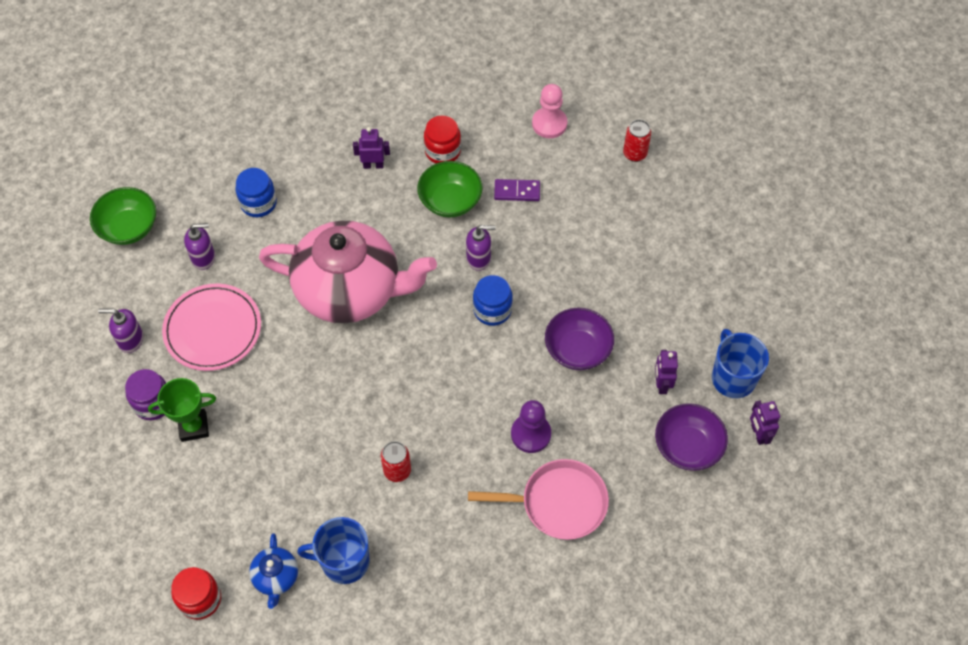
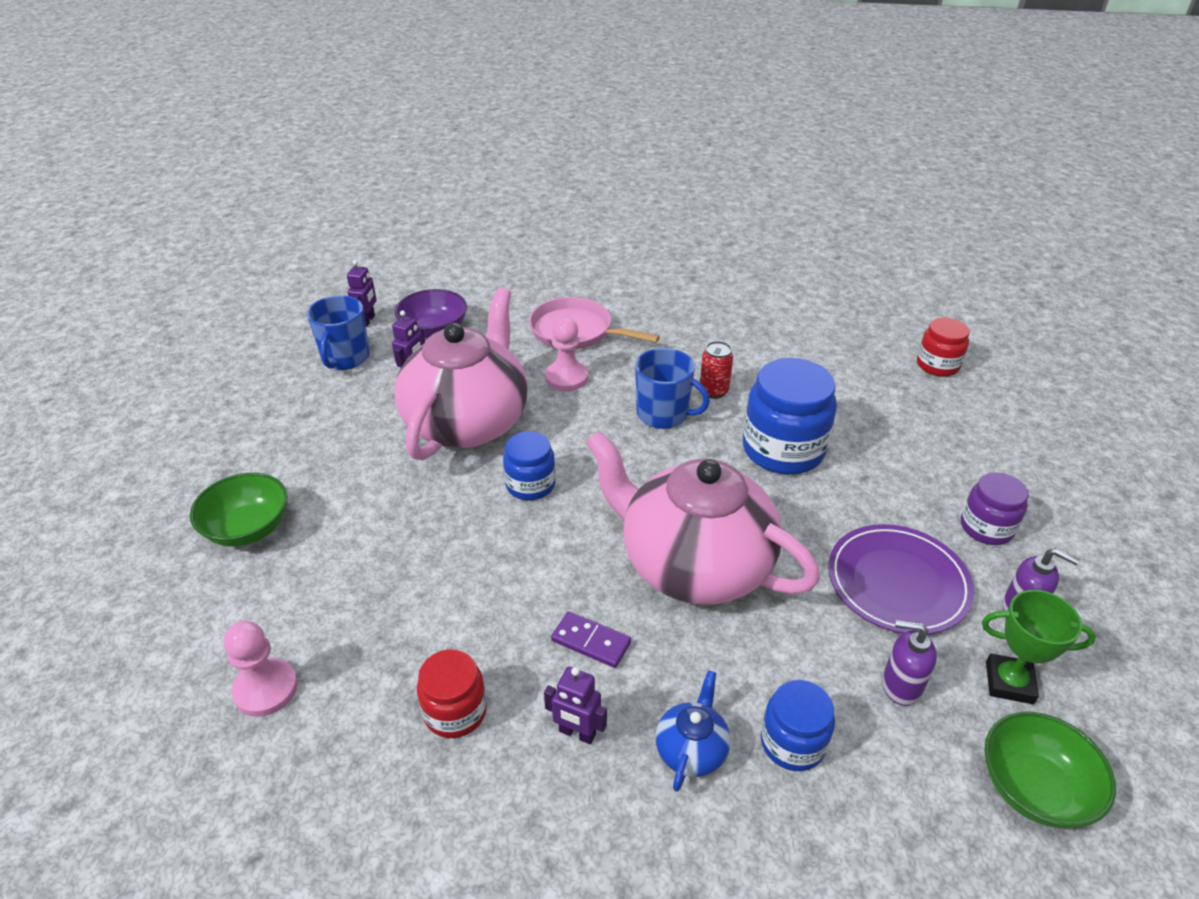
camera: 155 degrees left, 20 degrees down
(193, 427) = (934, 489): green trophy -> green trophy (1009, 682)
(213, 329) = (897, 582): pink plate -> purple plate
(276, 577) = (860, 359): blue teapot -> blue teapot (691, 749)
(318, 422) = (783, 449): none -> blue jar
(344, 561) = (791, 351): blue mug -> blue mug (663, 414)
(450, 201) = (495, 628): green bowl -> green bowl (248, 529)
(479, 258) = (508, 542): purple soap dispenser -> none
(517, 191) = (396, 606): purple domino -> purple domino (591, 641)
(531, 434) = (566, 378): purple pawn -> pink pawn
(577, 349) = (468, 422): purple bowl -> pink teapot
(635, 154) = (201, 595): red can -> none

